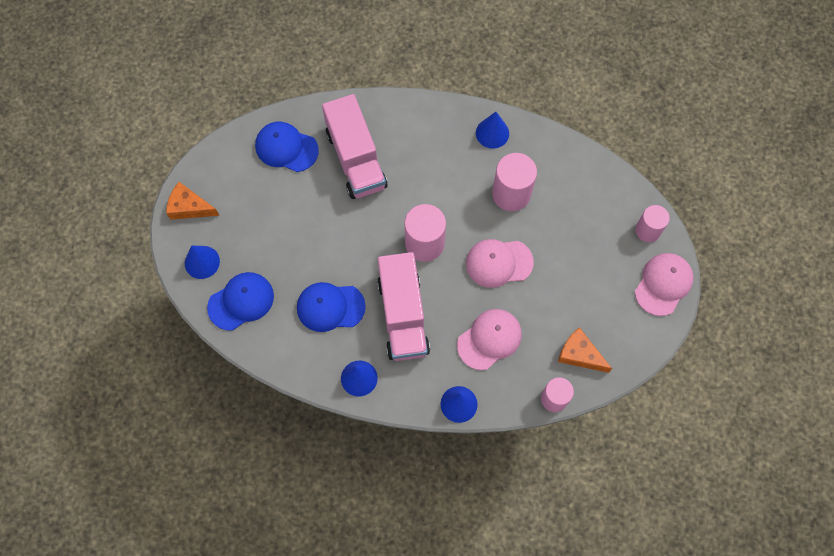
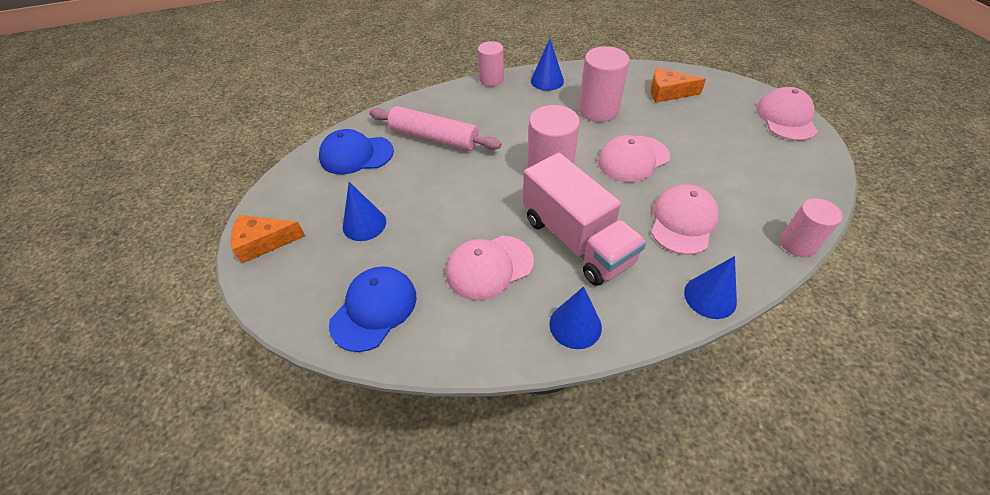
camera: 25 degrees left, 20 degrees down
(202, 262) = (302, 289): blue cone -> blue cone (364, 224)
(330, 307) = (489, 267): blue cap -> pink cap
(356, 159) = (434, 138): pink truck -> pink rolling pin
(579, 354) = (778, 196): orange cheese -> orange cheese (668, 92)
(647, 230) = (733, 91): pink cylinder -> pink cylinder (491, 80)

